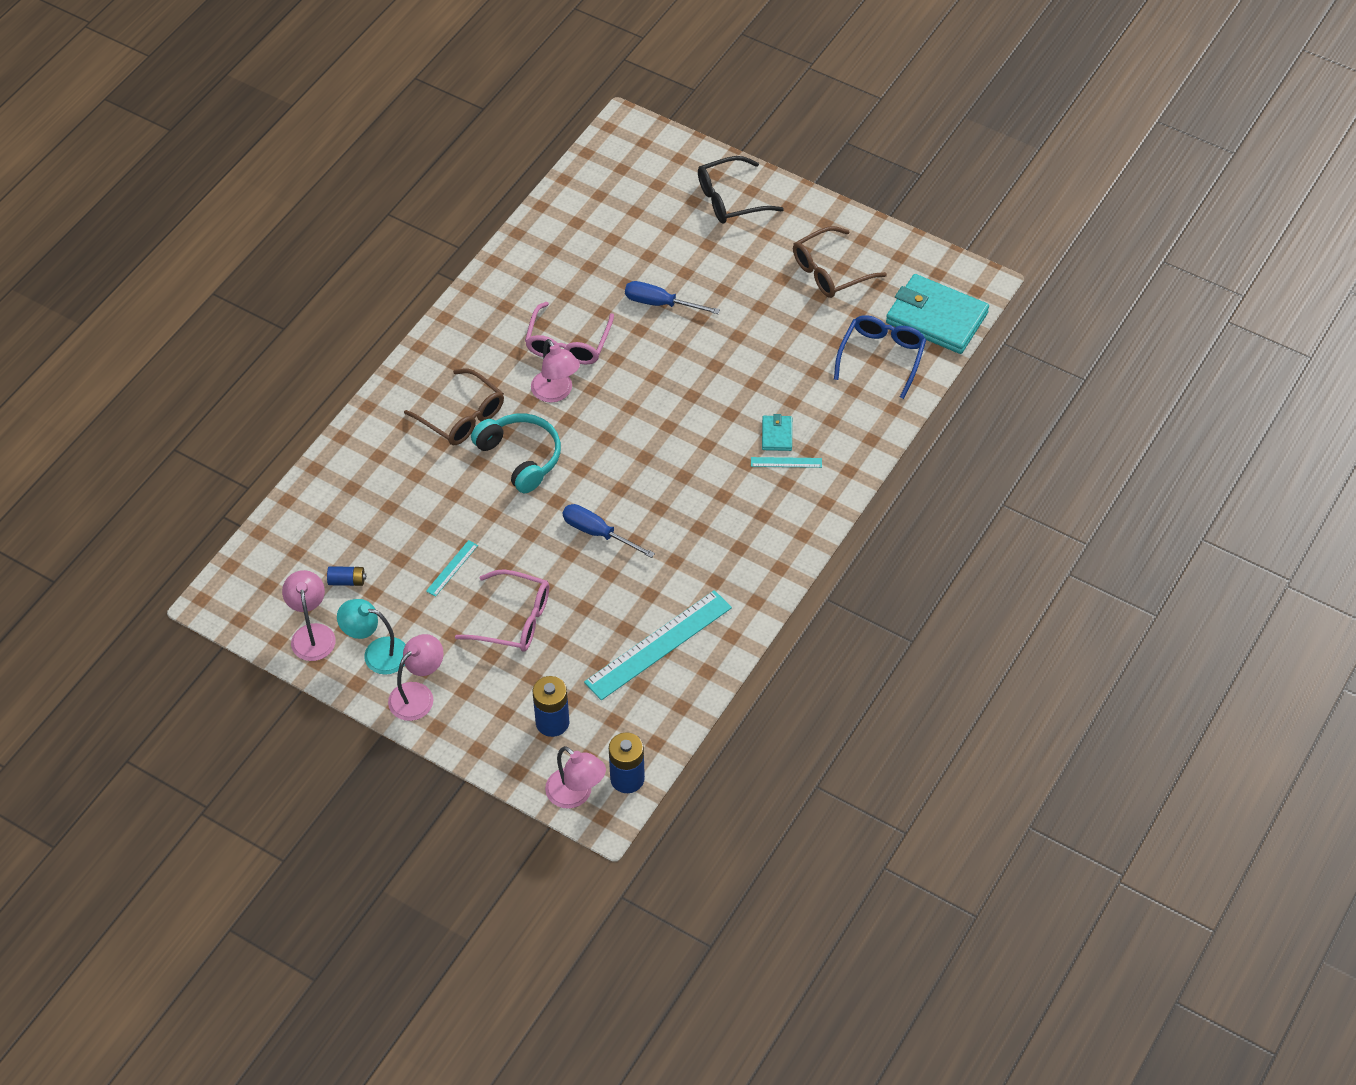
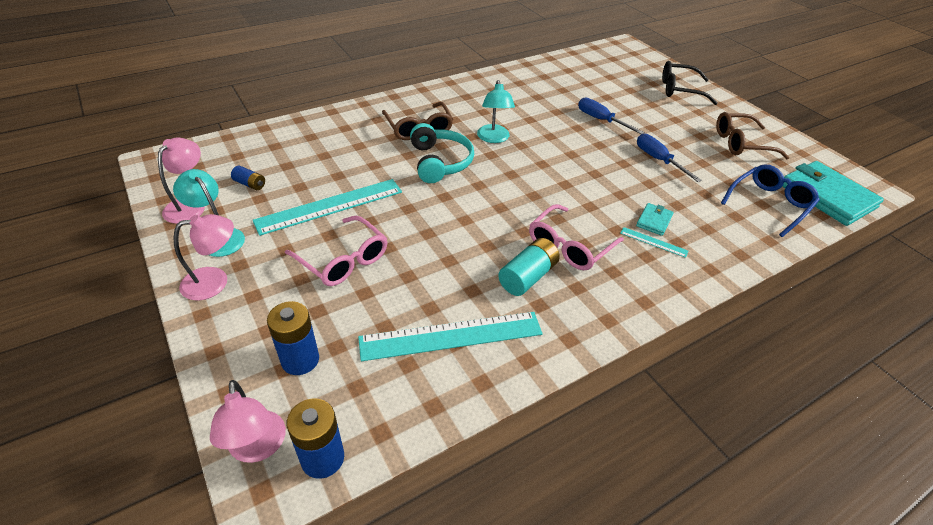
camera: 25 degrees right, 10 degrees down
(452, 568) = (330, 206): turquoise ruler -> turquoise ruler, size x2.27
(556, 393) = (493, 138): pink lamp -> turquoise lamp
(568, 343) = (521, 118): pink glasses -> pink glasses (569, 246)
(598, 533) = (461, 228): blue screwdriver -> blue screwdriver (658, 160)
(690, 557) = (527, 277): none -> turquoise battery

